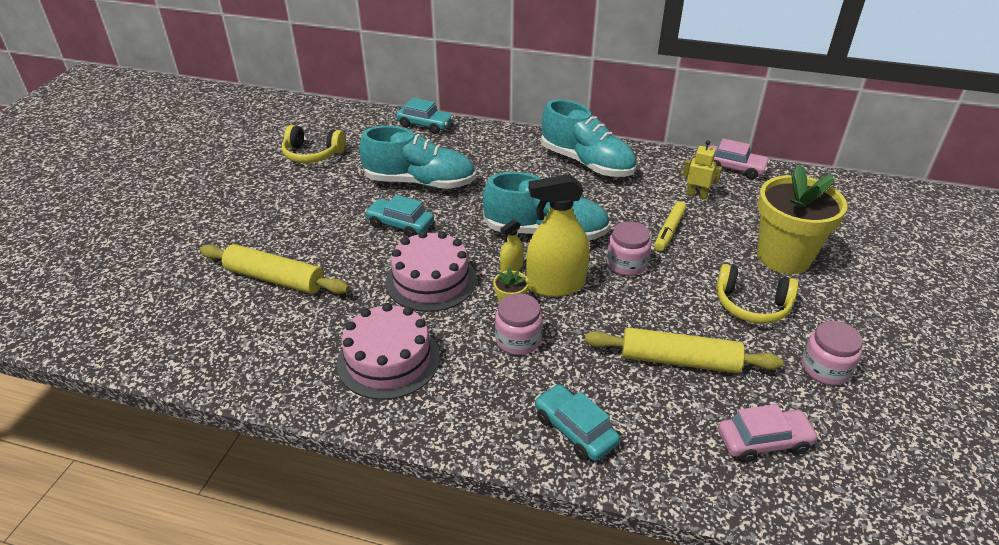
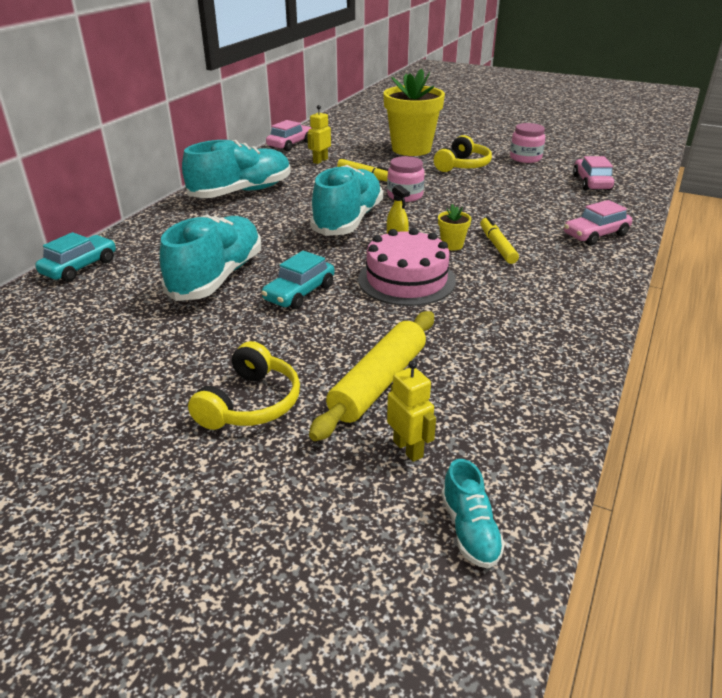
camera: 80 degrees left, 5 degrees down
(123, 330) = (469, 529): none -> turquoise shoe
(201, 299) = (408, 449): none -> yellow robot
(312, 154) = (78, 356): yellow headphones -> yellow headphones (250, 403)
(388, 359) = (524, 307): pink cake -> none
(518, 340) = (497, 246): pink jar -> yellow marker
(555, 285) = (426, 224): yellow spray bottle -> none
(575, 430) = (595, 235): turquoise car -> pink car
(679, 360) = (519, 194): yellow rolling pin -> none

